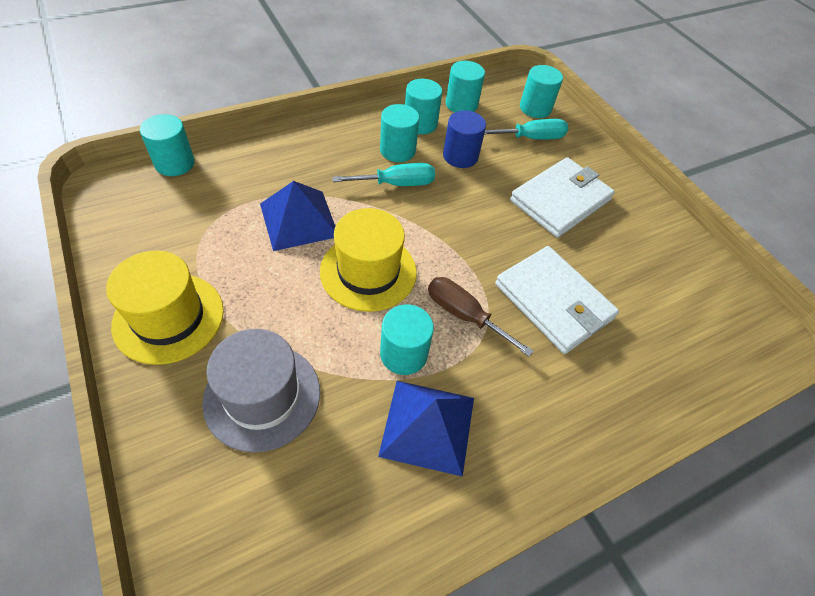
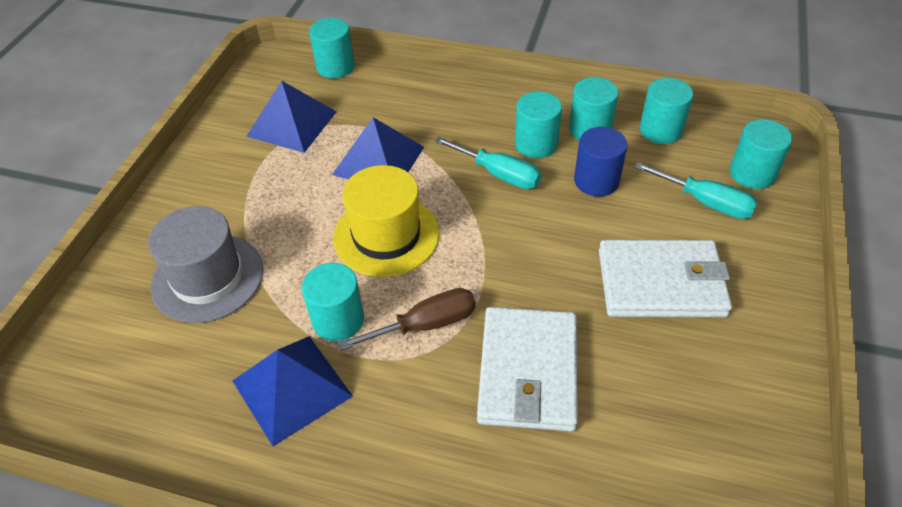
camera: 50 degrees right, 5 degrees down
(169, 317) = (211, 182): yellow hat -> none
(189, 229) = (292, 124): none -> blue pyramid
(464, 315) = (426, 325): brown screwdriver -> brown screwdriver turned 75 degrees clockwise

